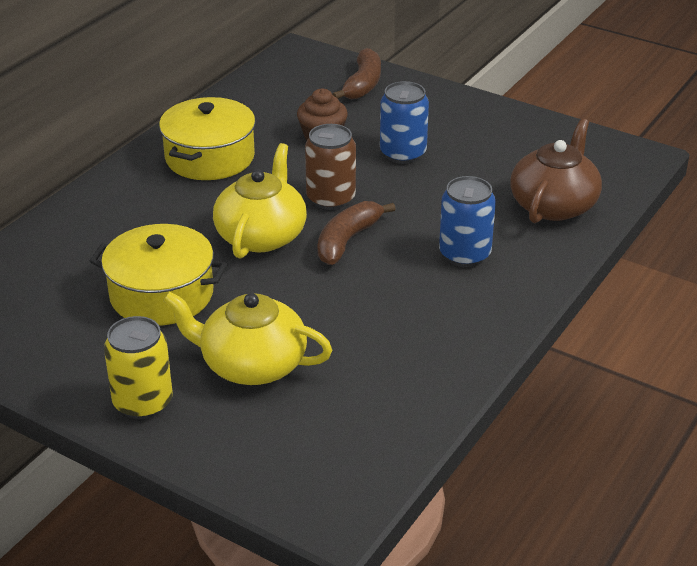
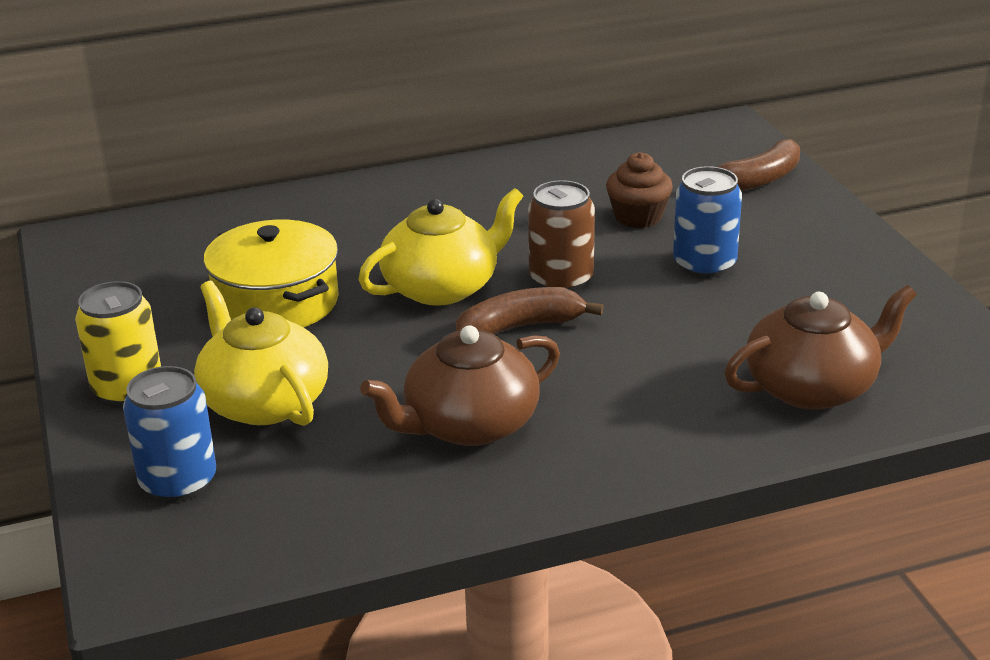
camera: 40 degrees right, 5 degrees down
(210, 157) = (495, 196): yellow pot -> none
(400, 316) = (468, 425): none -> brown teapot
(464, 254) = (628, 394): blue can -> blue can (178, 482)

